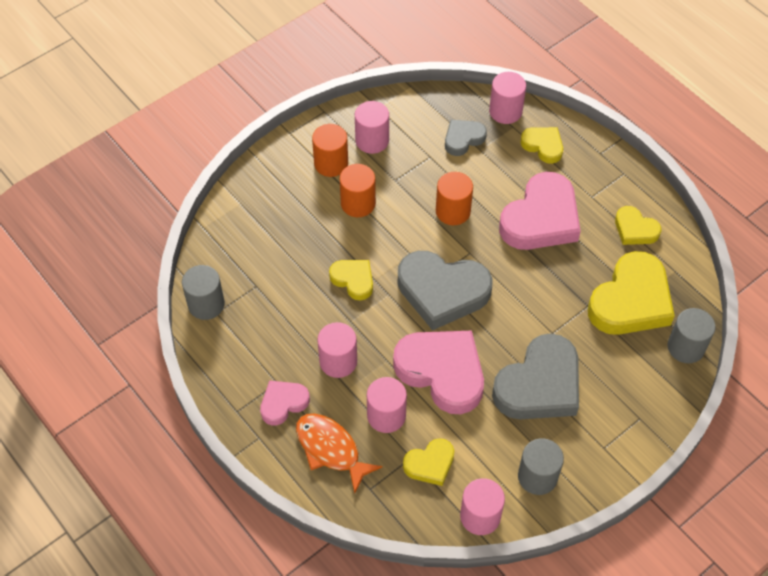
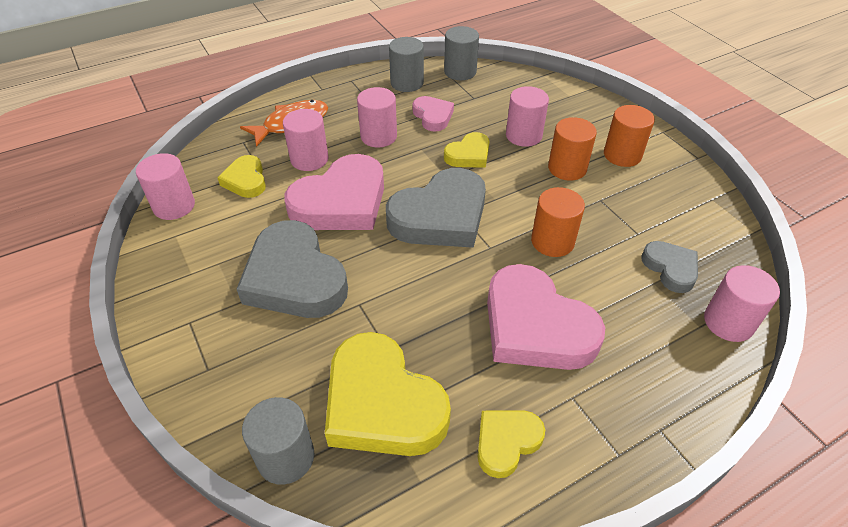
camera: 100 degrees right, 10 degrees down
(283, 403) = (348, 103): pink heart -> pink heart (433, 116)
(372, 140) = (658, 188): pink cylinder -> pink cylinder (523, 135)
(442, 291) = (440, 216): grey heart -> grey heart turned 150 degrees counterclockwise
(537, 476) = (189, 255): grey cylinder -> grey cylinder (407, 83)
(543, 146) = (667, 355): yellow heart -> none

